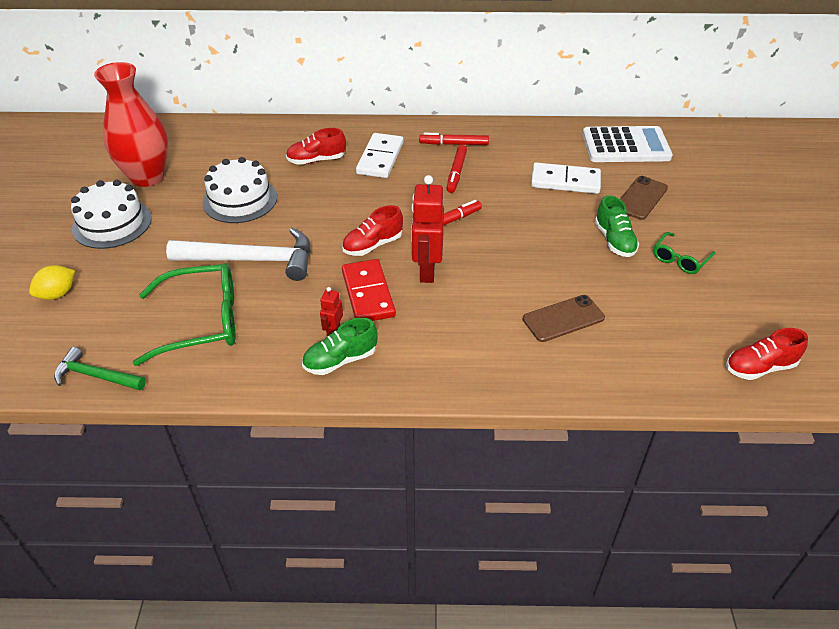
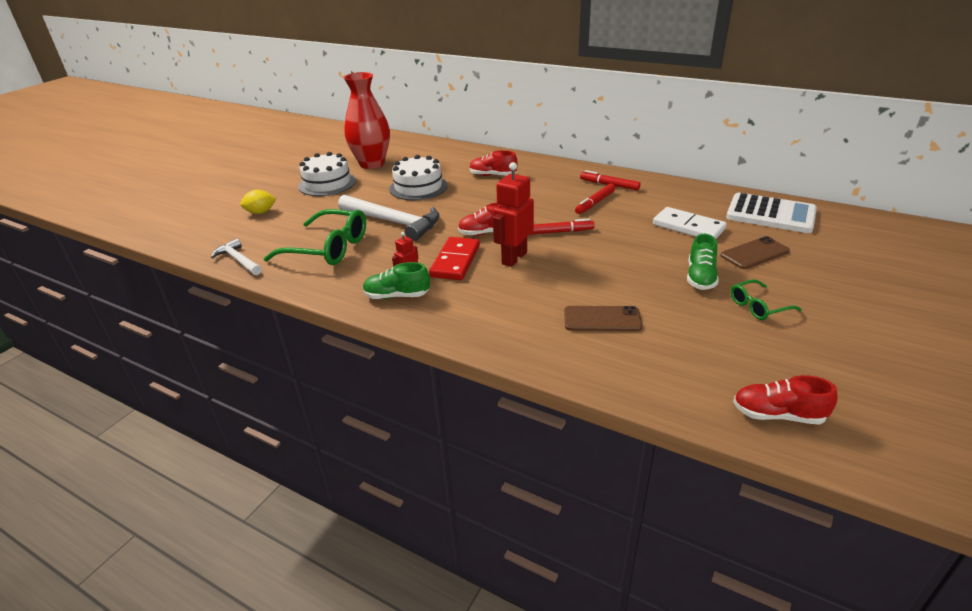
camera: 30 degrees right, 10 degrees down
(96, 376) = (238, 260): green hammer -> white hammer
(380, 158) = (541, 183): white domino -> none

